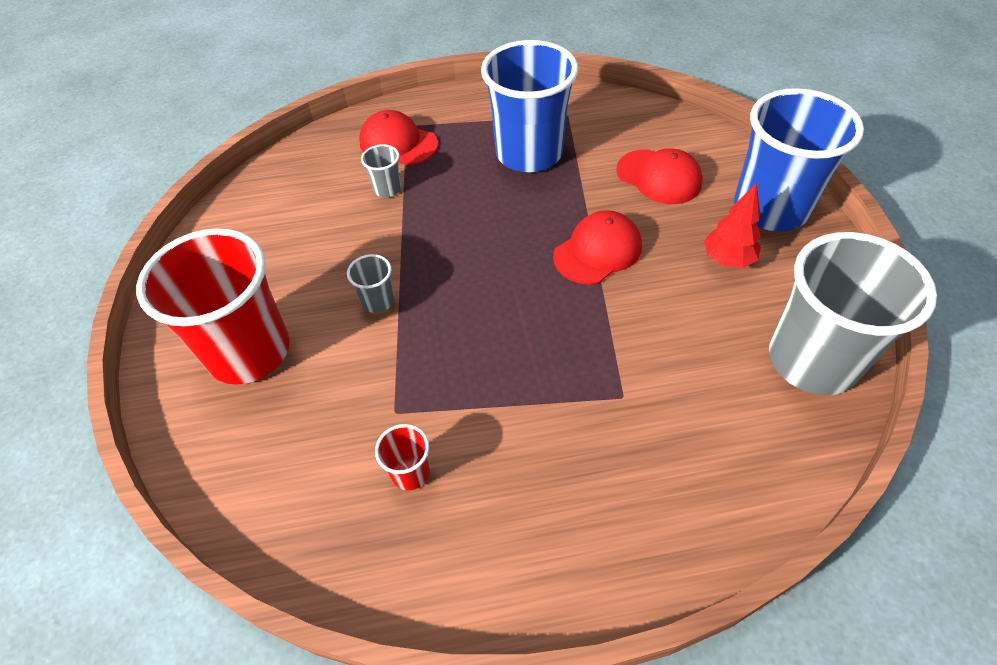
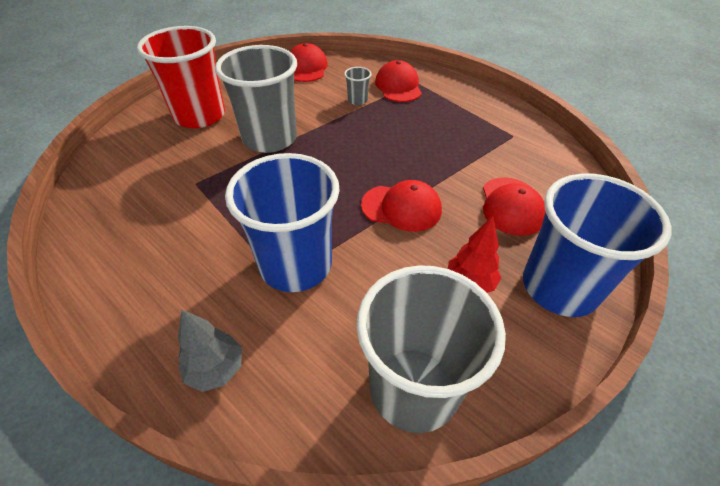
camera: 50 degrees right, 5 degrees down
(264, 197) = (306, 68): none -> red cap
(378, 301) = (270, 138): grey cup -> grey cup, size x2.44
(410, 472) = (157, 209): red cup -> none
(529, 154) = (454, 136): blue cup -> blue cup (296, 265)
(704, 504) = (216, 369): none -> grey tree

